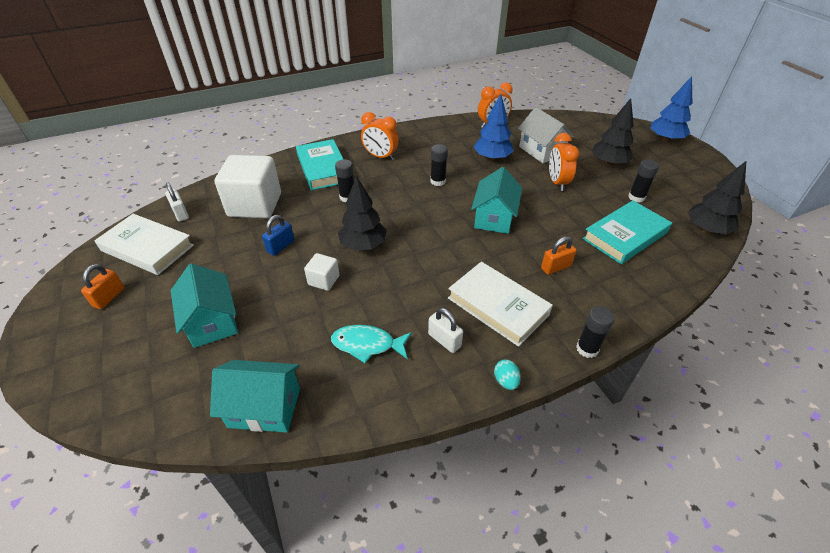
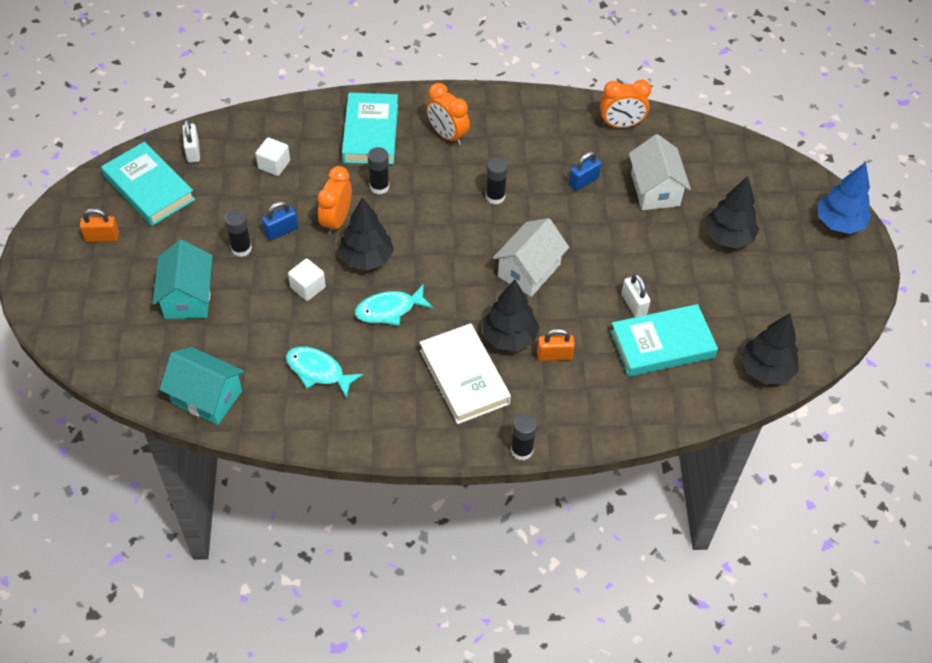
camera: 20 degrees right, 10 degrees up
(109, 297) = (102, 237): orange padlock -> orange padlock turned 45 degrees clockwise
(147, 248) = (149, 188): white book -> turquoise book
(255, 205) = (274, 165): white cube -> white cube, size x0.46
(403, 276) = (389, 310): none -> turquoise fish
(444, 340) = (391, 393): white padlock -> white padlock (633, 304)
(492, 158) = (583, 181): blue tree -> blue padlock
(494, 218) = (529, 270): turquoise house -> white house
(506, 381) = (424, 451): turquoise egg -> none
(512, 265) = (509, 337): none -> black tree
(557, 183) = (638, 245): orange clock -> orange clock (336, 221)
(636, 197) = (720, 299): black glue stick -> black glue stick (241, 248)

